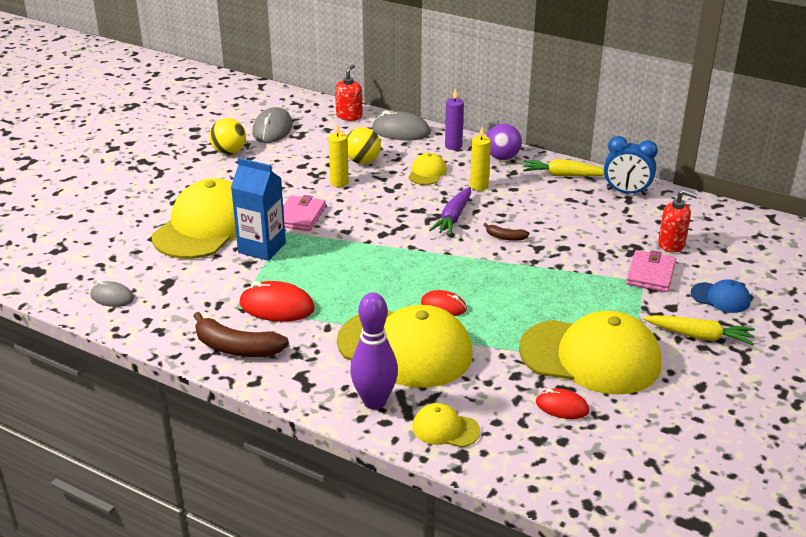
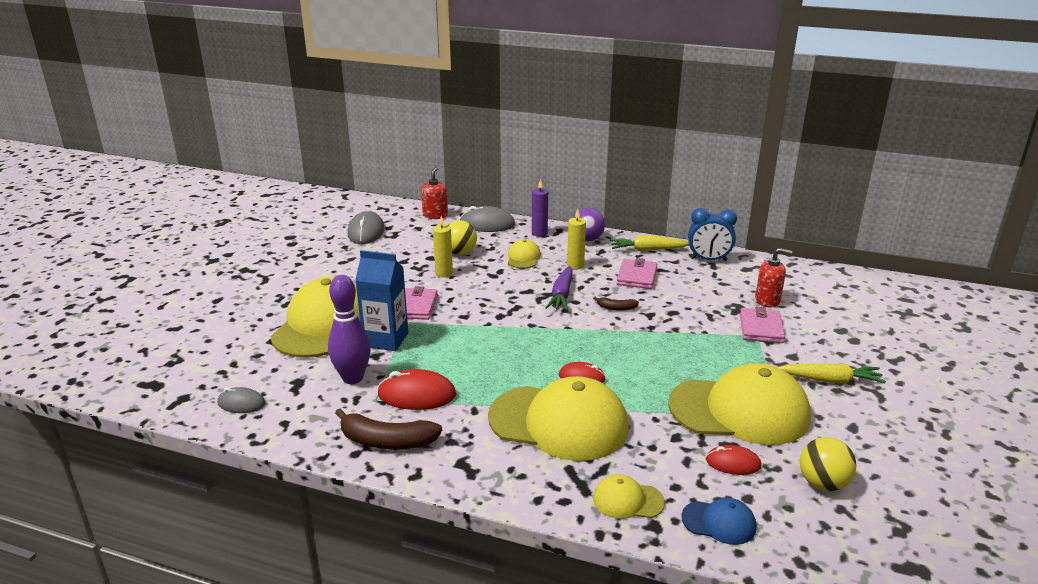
camera: 10 degrees left, 5 degrees down
(229, 152) = (329, 254): yellow ball -> yellow ball (823, 483)
(374, 401) = (546, 480): purple bowling pin -> purple bowling pin (353, 378)
(540, 204) = (636, 276): none -> pink wallet
(720, 298) = (832, 343): blue cap -> blue cap (719, 522)

